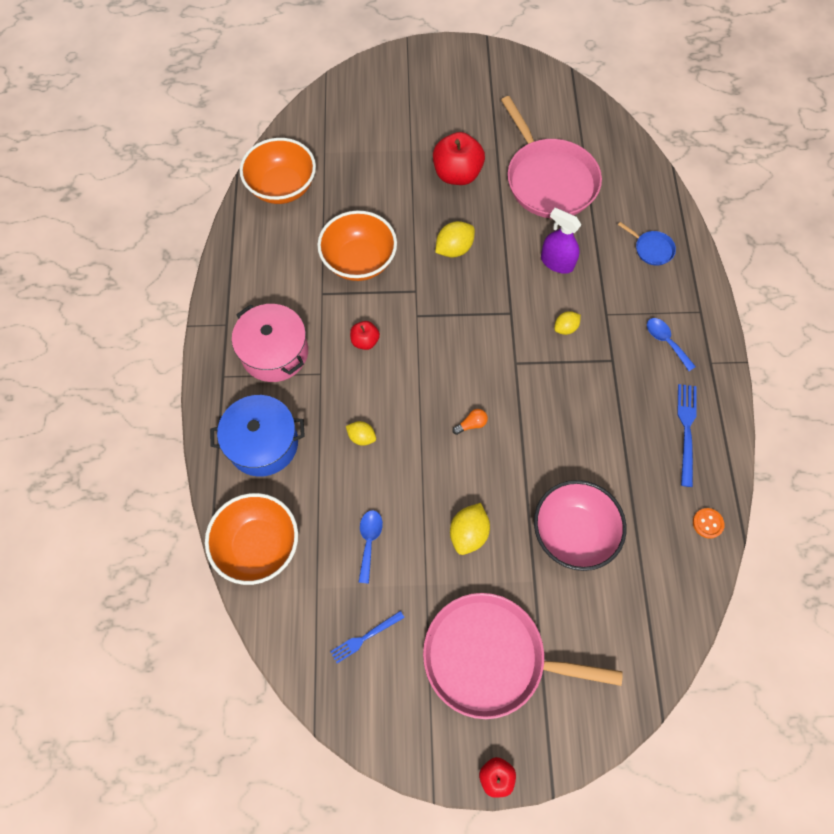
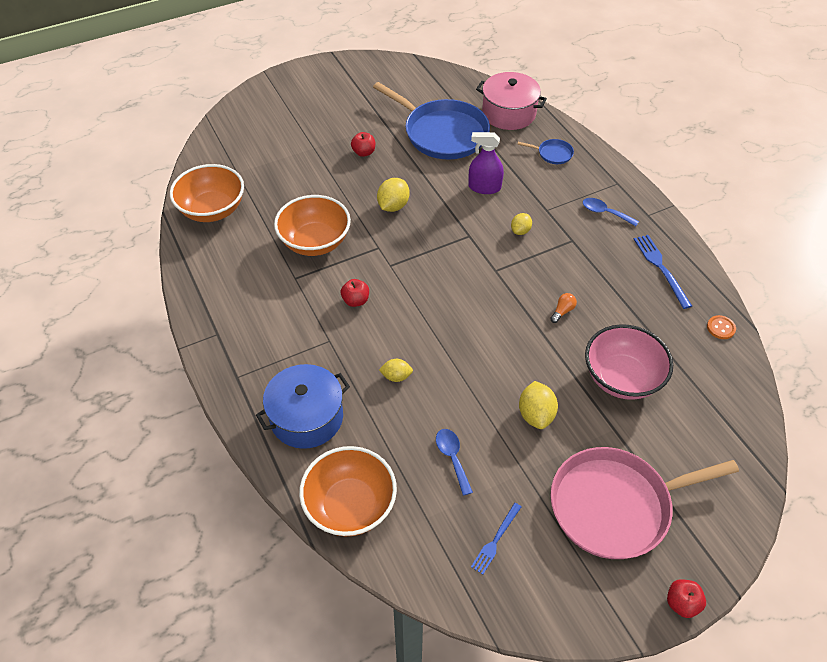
camera: 25 degrees left, 15 degrees down
(274, 352) = (276, 339): pink pot -> pink pot (508, 113)
(457, 174) = (364, 152): red apple -> red apple, size x0.52
(471, 424) = (486, 329): orange light bulb -> orange light bulb (562, 311)
(549, 180) = (442, 133): pink pan -> blue pan

